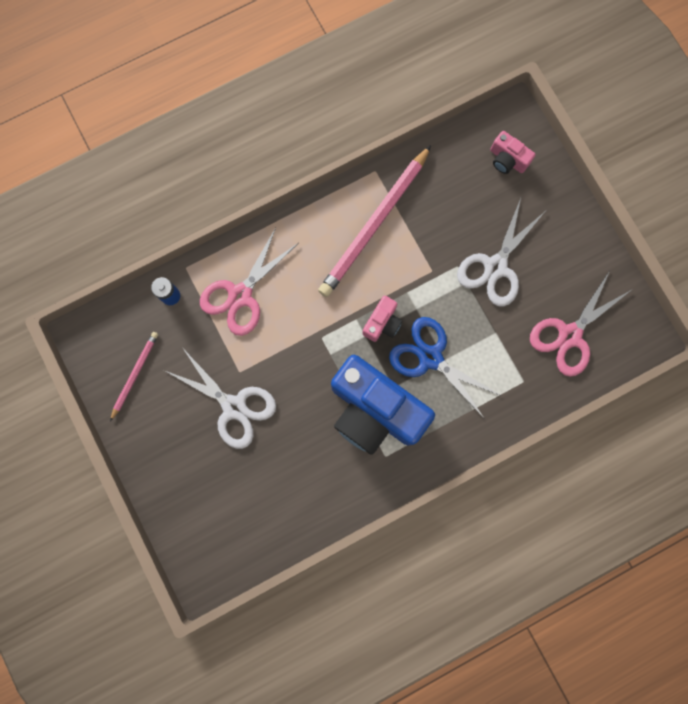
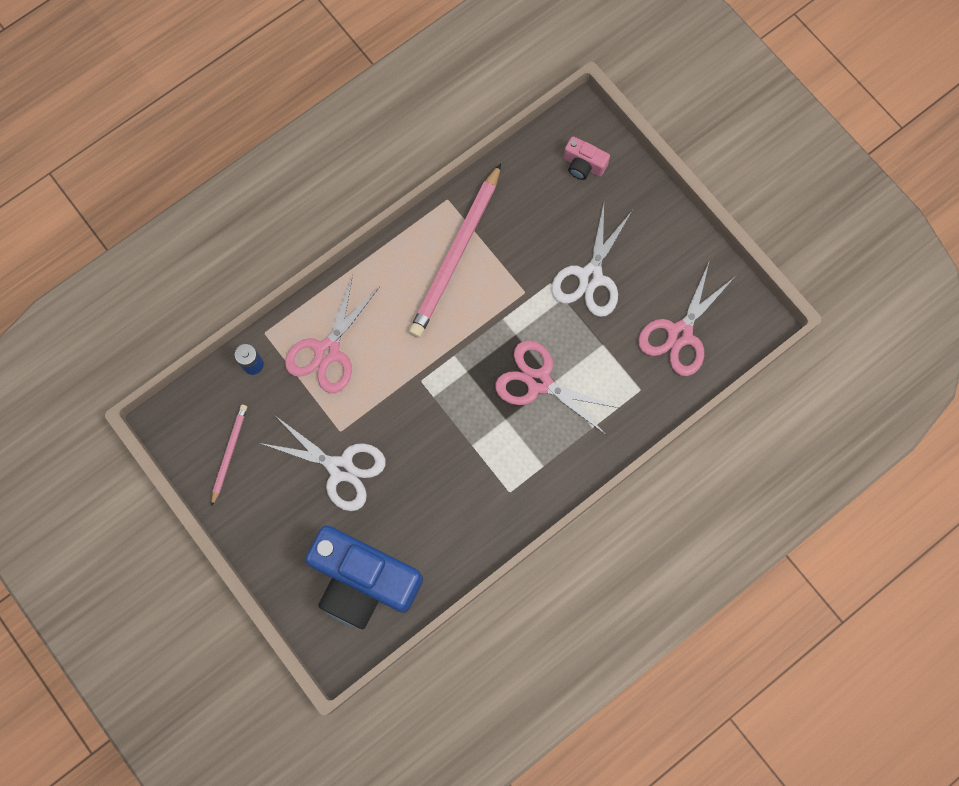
camera: 10 degrees left, 5 degrees down
(374, 410) = (490, 446): blue camera -> blue camera (363, 581)
(382, 323) = (482, 354): pink camera -> none
(430, 357) = (539, 381): blue scissors -> pink scissors

